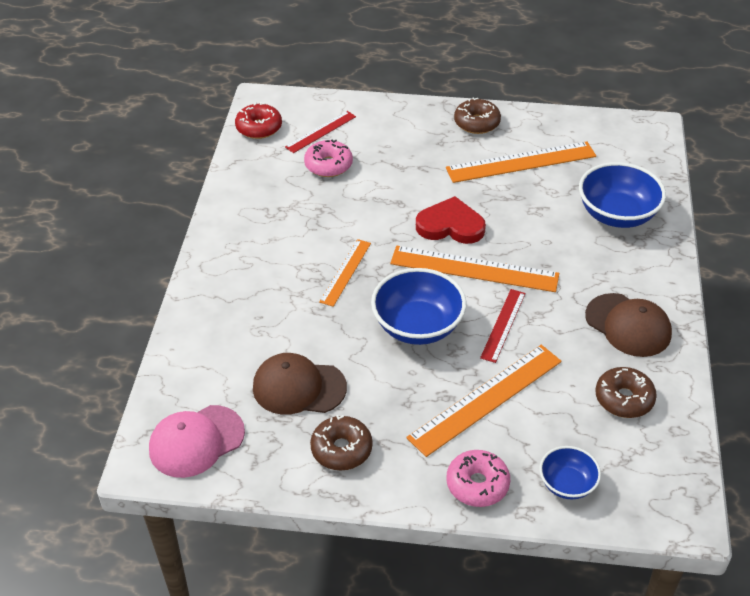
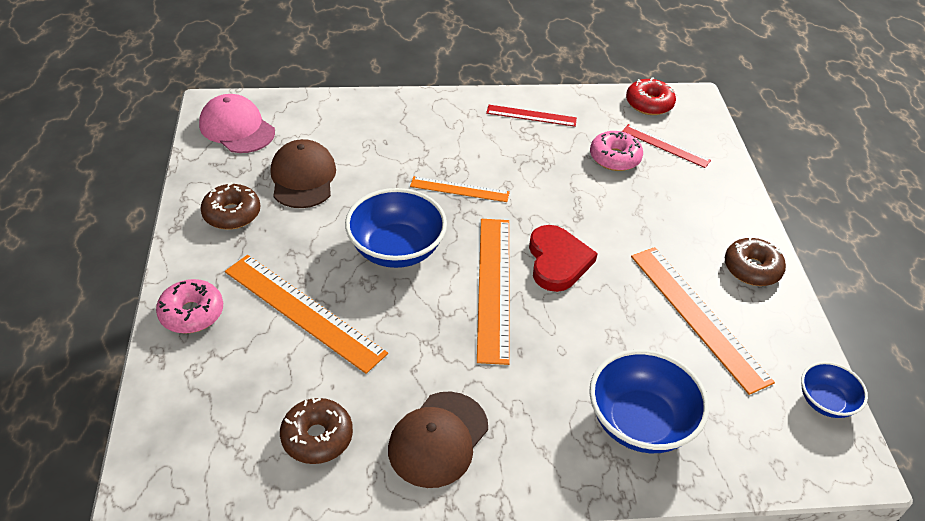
camera: 75 degrees right, 0 degrees up
(503, 325) = (413, 318): red ruler -> red ruler (531, 115)
(567, 484) = (192, 387): blue bowl -> blue bowl (825, 402)

